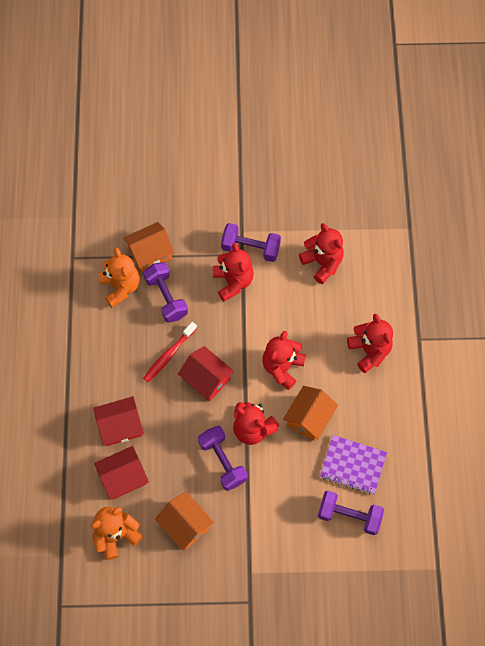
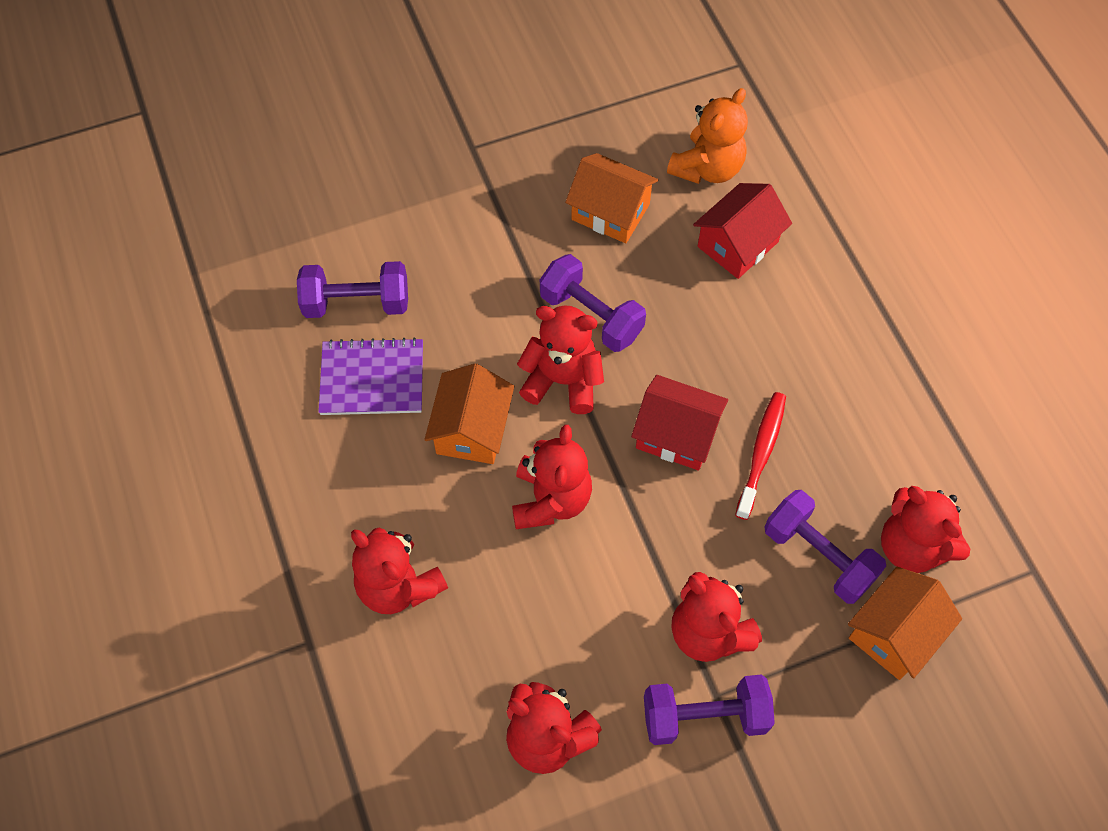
camera: 160 degrees right, 5 degrees down
(120, 426) = (782, 314): red house -> none
(121, 287) = (912, 546): orange teddy bear -> red teddy bear

